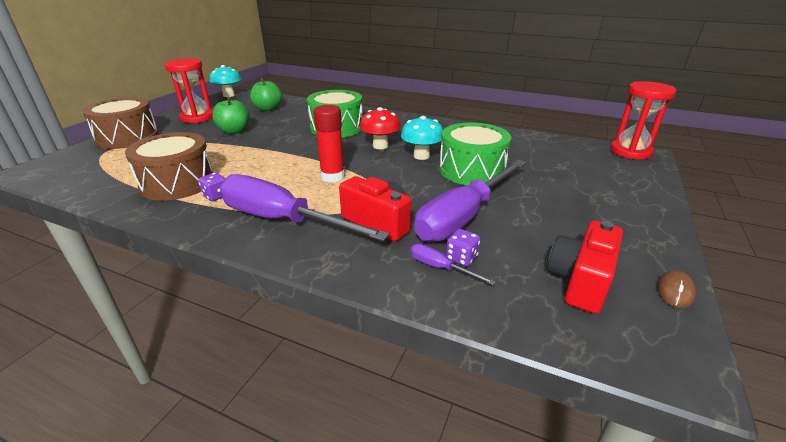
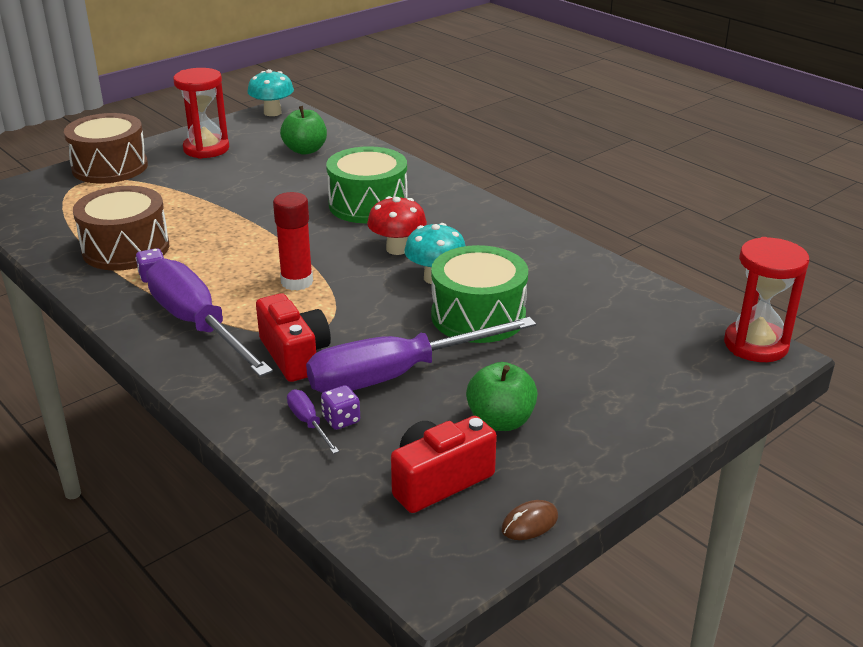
camera: 25 degrees right, 0 degrees up
(234, 131) = (235, 183): green apple -> green apple (500, 421)

